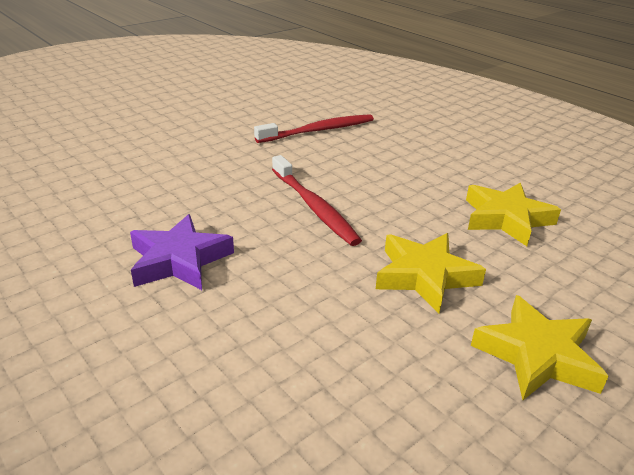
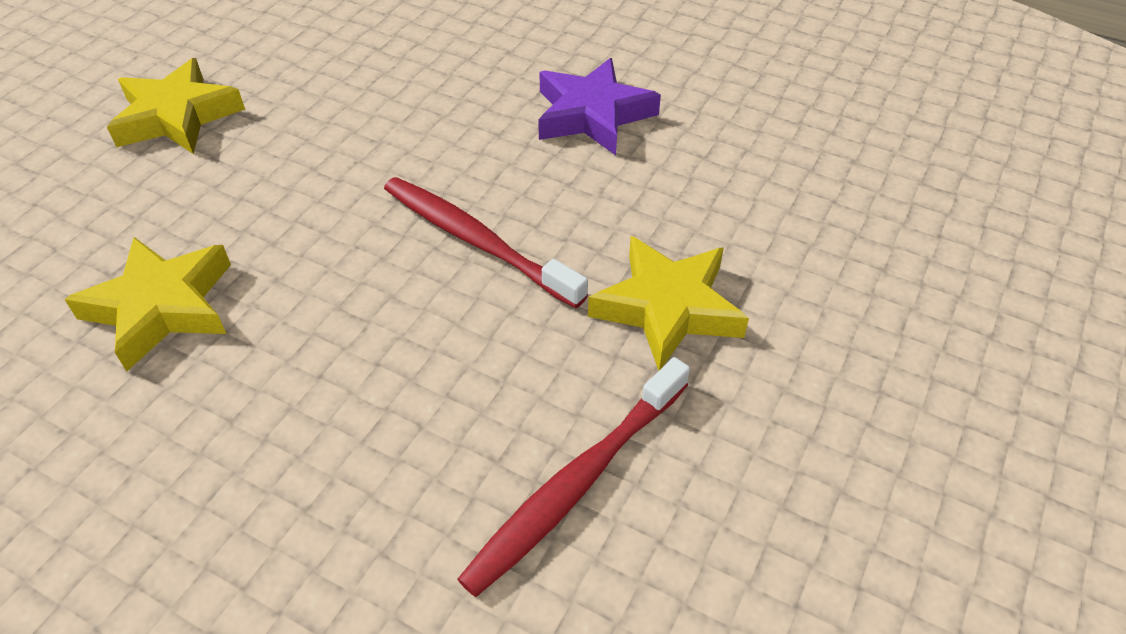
camera: 160 degrees right, 15 degrees up
(425, 276) = (294, 171): yellow star -> yellow star (667, 308)

